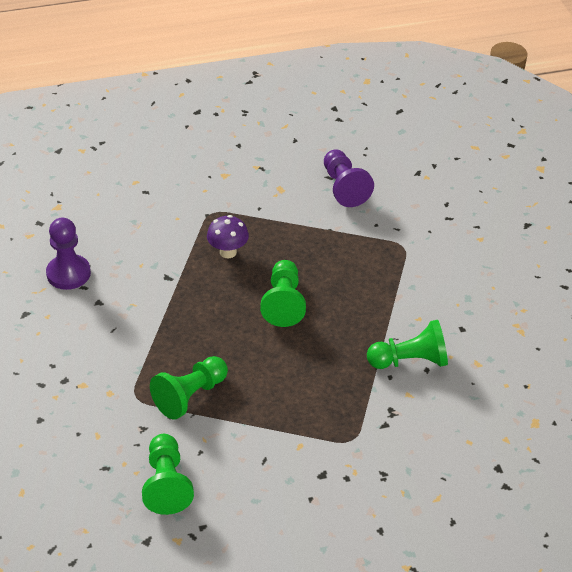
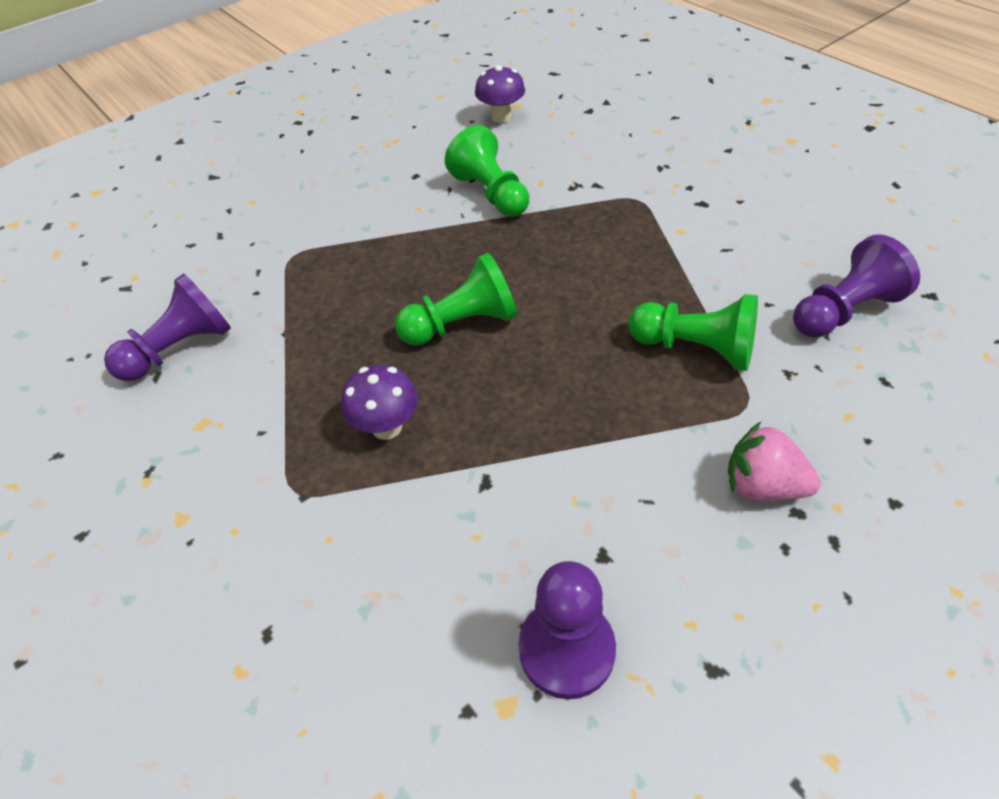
camera: 110 degrees left, 5 degrees up
(87, 375) = (762, 486): none -> pink strawberry
(167, 484) = (843, 311): green pawn -> purple pawn
(519, 405) = (501, 117): none -> purple mushroom

